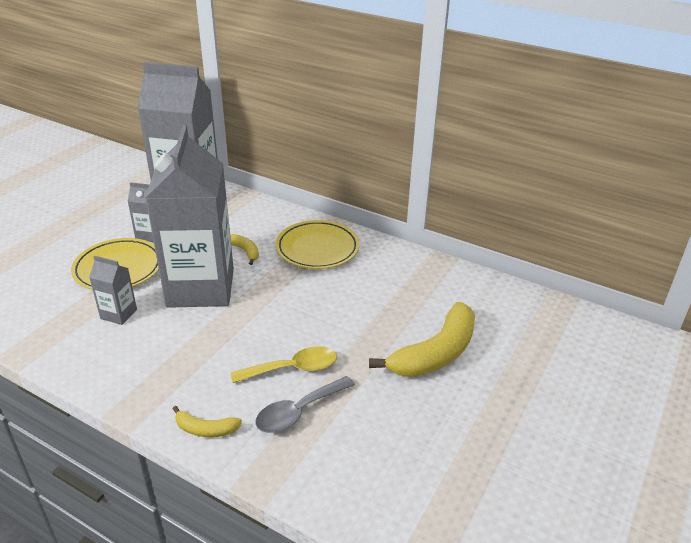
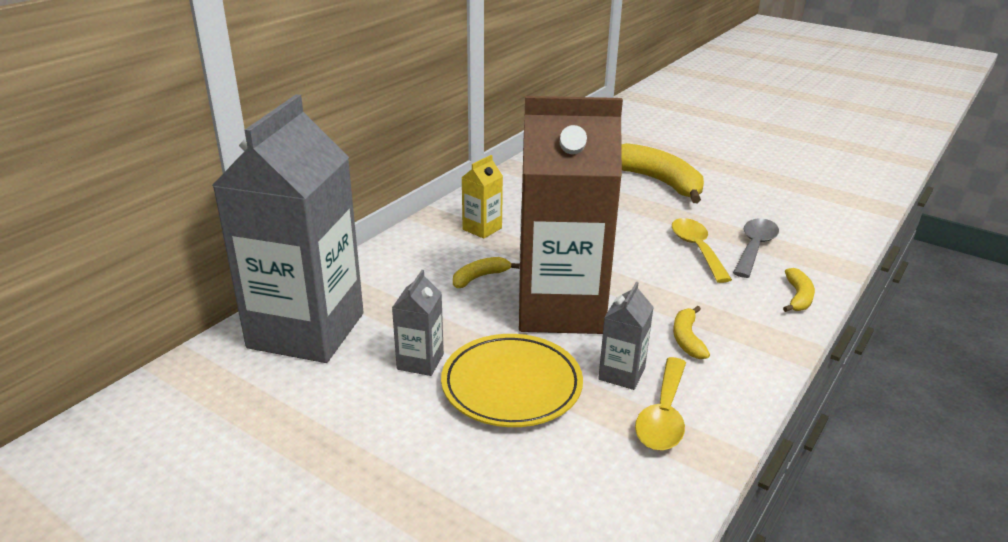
camera: 85 degrees left, 5 degrees down
(71, 330) = (663, 415): none -> yellow spoon
(153, 349) = (687, 339): none -> yellow banana
(201, 287) = (560, 309): grey carton -> brown carton
(299, 412) = (754, 247): grey spoon -> grey spoon turned 120 degrees counterclockwise
(317, 249) = (482, 229): yellow plate -> yellow carton

